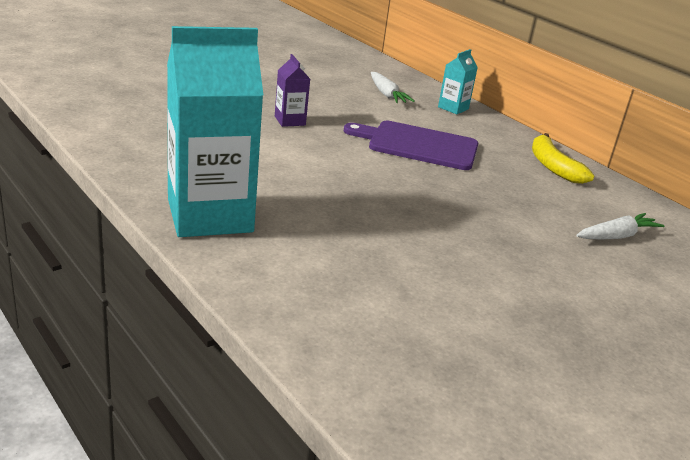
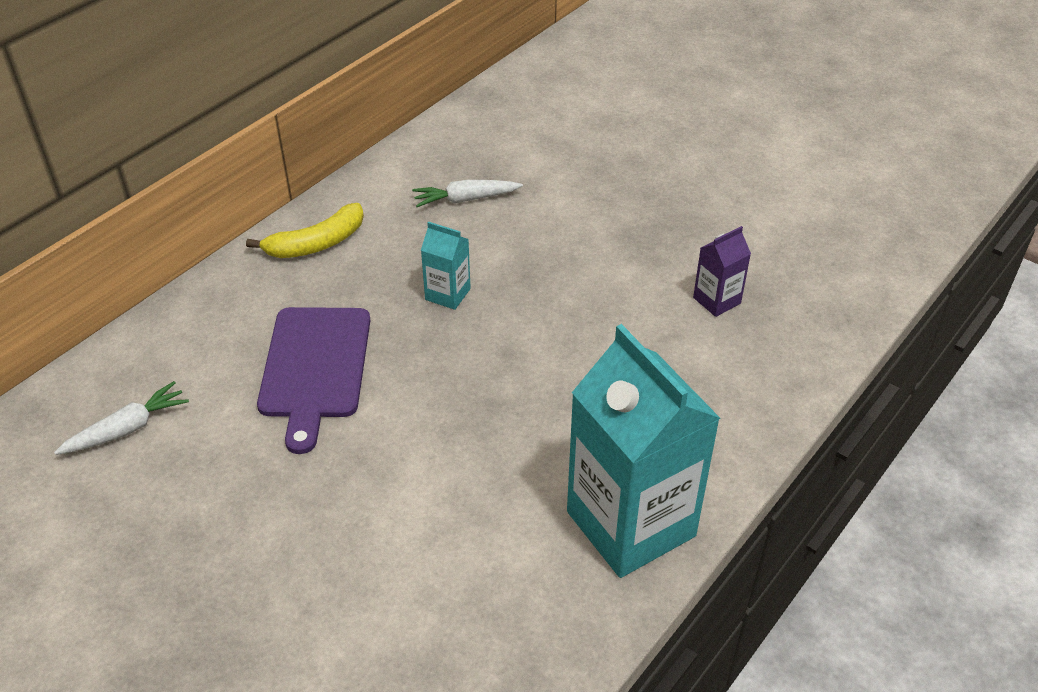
camera: 100 degrees left, 15 degrees up
(290, 121) = (298, 523): purple carton -> purple carton (716, 300)
(453, 108) = (154, 347): turquoise carton -> turquoise carton (447, 294)
(616, 236) = (466, 199): white carrot -> white carrot turned 60 degrees counterclockwise

